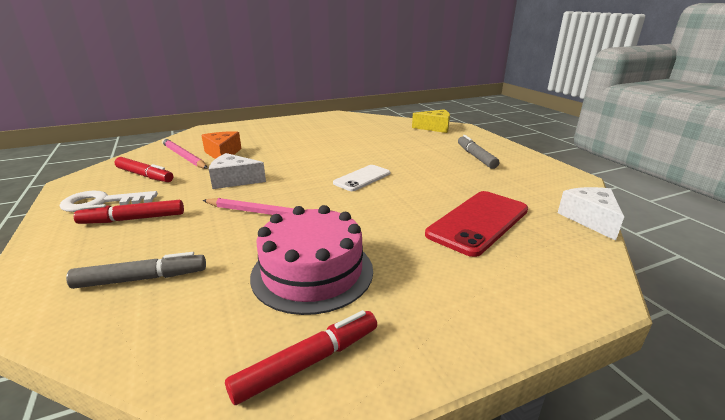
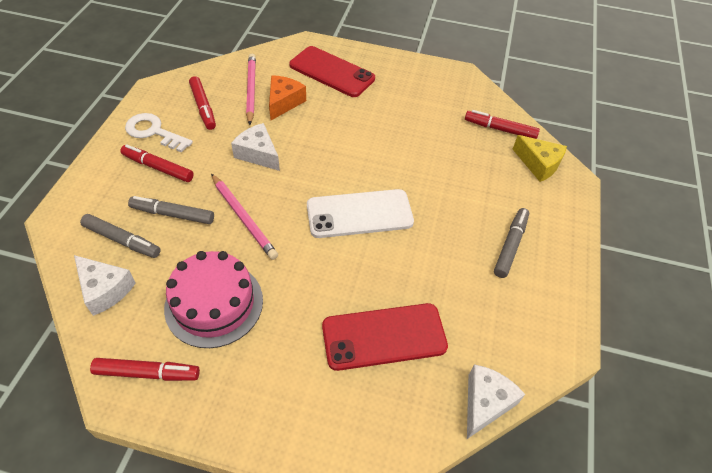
camera: 35 degrees right, 25 degrees up
(160, 325) = (105, 289): none -> white cheese
(187, 239) = (173, 214): none -> grey marker
(244, 134) = (332, 72): none -> red phone
(362, 178) = (359, 214): white phone -> white phone, size x1.62
(393, 124) = (500, 129): none -> red marker

